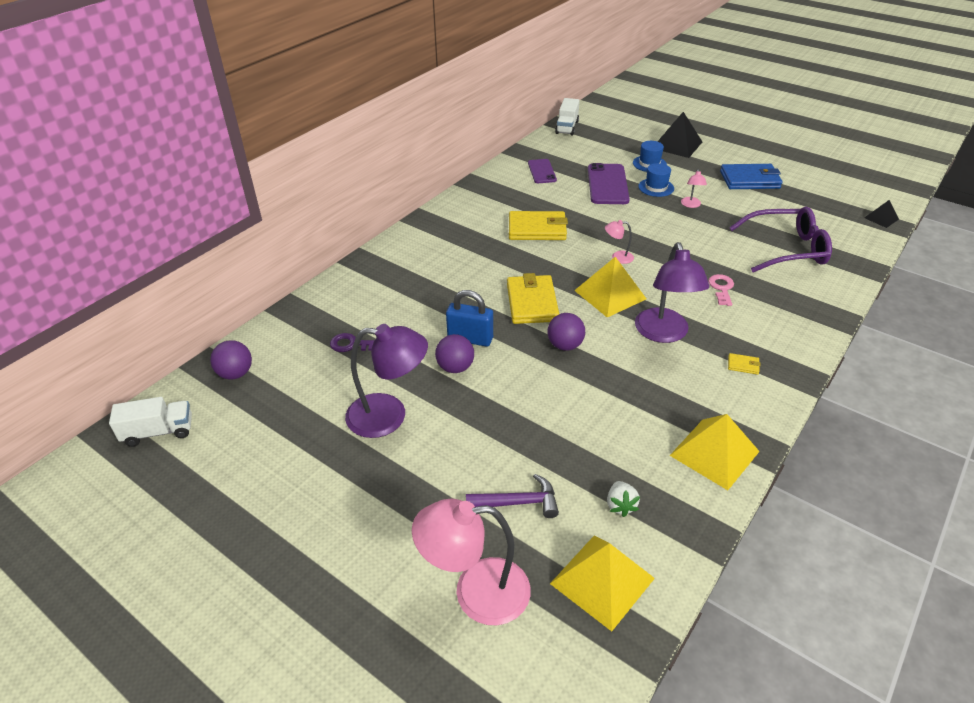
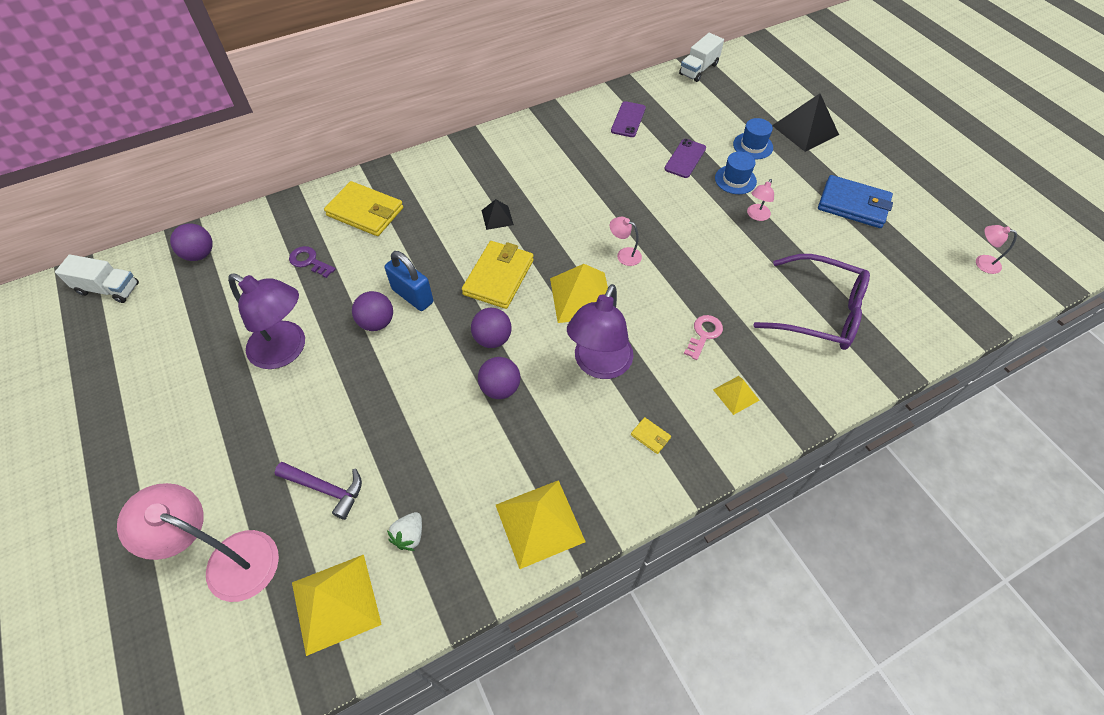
camera: 25 degrees right, 15 degrees up
(537, 229) = (569, 191): yellow wallet -> yellow wallet (365, 212)
(601, 376) = (500, 388): none -> purple ball
(607, 184) = (685, 158): purple phone -> purple phone, size x0.62
(777, 317) = (736, 394): none -> yellow pyramid
(859, 189) = (982, 262): none -> pink lamp
(881, 218) = (974, 312): black pyramid -> black pyramid (497, 217)

